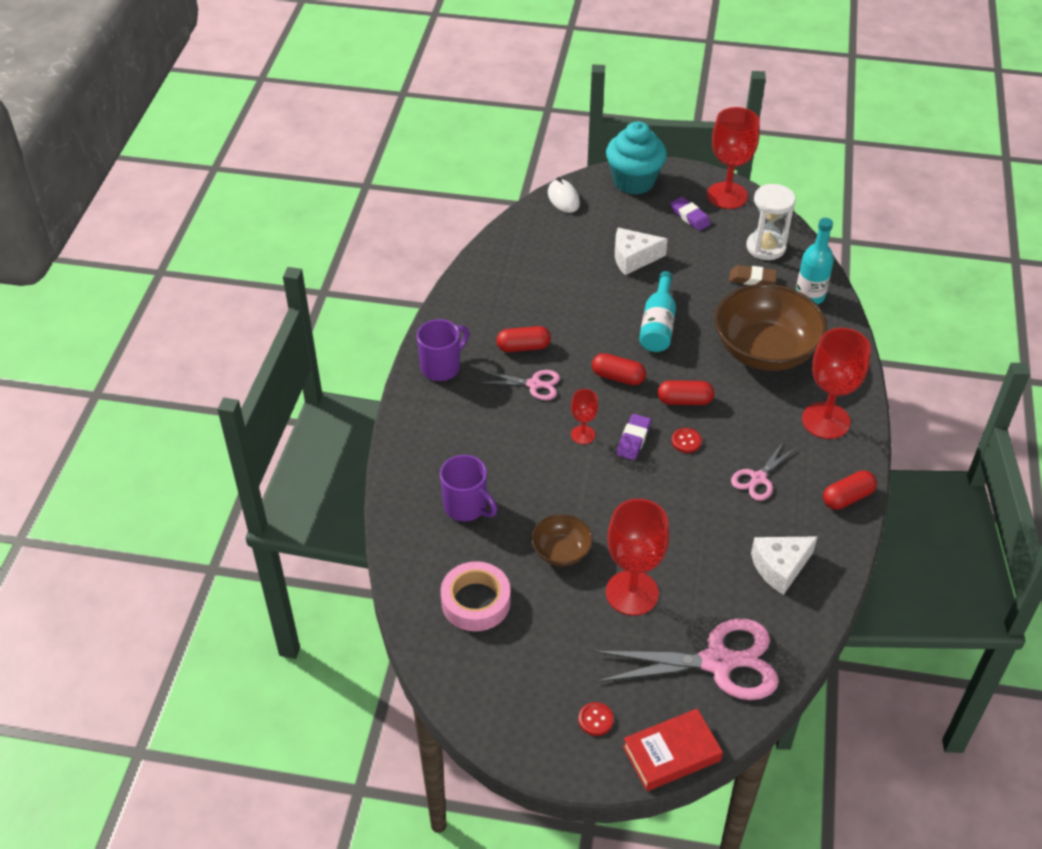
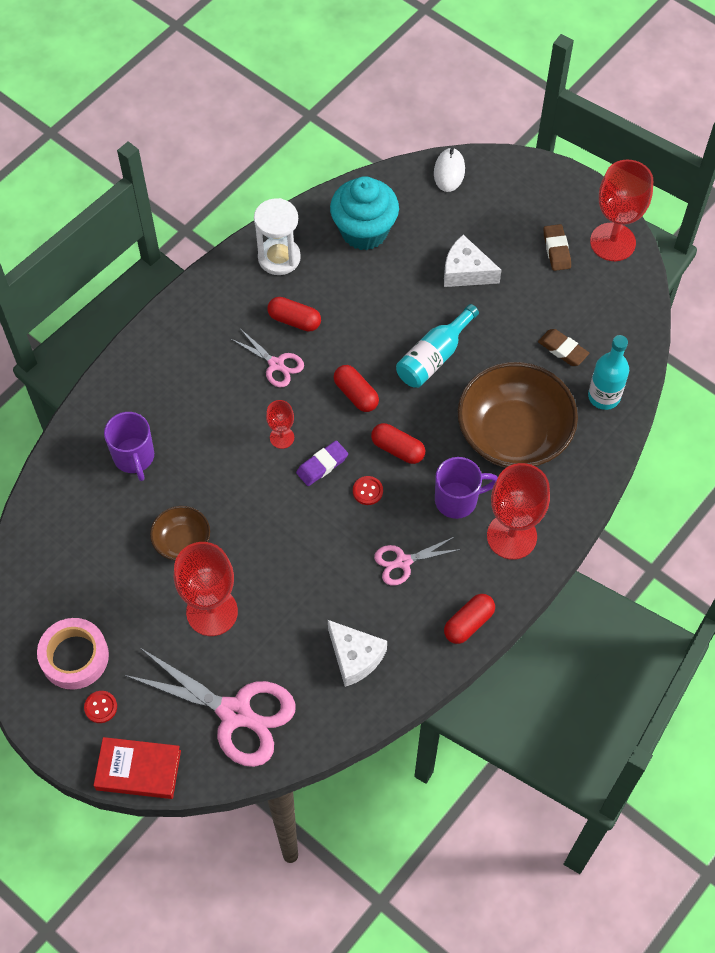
camera: 30 degrees right, 15 degrees up
(441, 367) = (209, 306): purple mug -> purple mug (457, 500)
(476, 602) = (81, 550): pink tape -> pink tape (74, 657)
(634, 181) = (532, 183): turquoise cupcake -> turquoise cupcake (364, 231)
(690, 216) = (556, 250): purple eraser -> brown eraser
(765, 247) = (604, 320): white hourglass -> white hourglass (279, 258)
(780, 567) = (355, 657): white cheese -> white cheese turned 135 degrees counterclockwise
(847, 498) = (468, 623): red capsule -> red capsule turned 45 degrees counterclockwise

